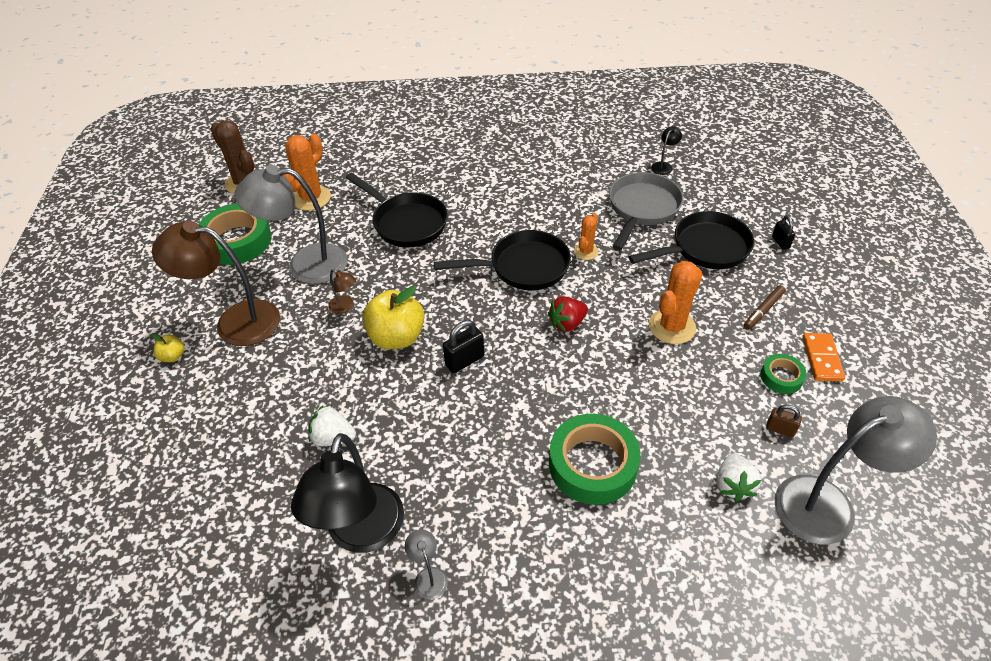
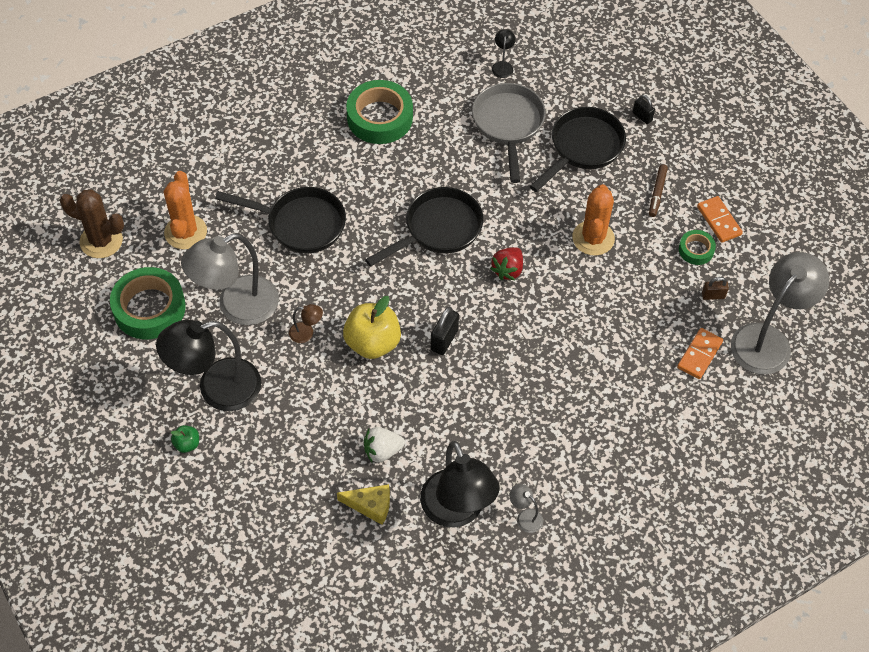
camera: 30 degrees left, 10 degrees up
(173, 356) = (187, 444): yellow apple -> green apple
(235, 321) = (217, 388): brown lamp -> black lamp
(282, 486) = (370, 505): none -> yellow cheese
(586, 251) = (483, 191): orange cactus -> none
(592, 464) = (593, 383): green tape -> green tape (379, 117)
(733, 485) = (699, 355): white strawberry -> orange domino

